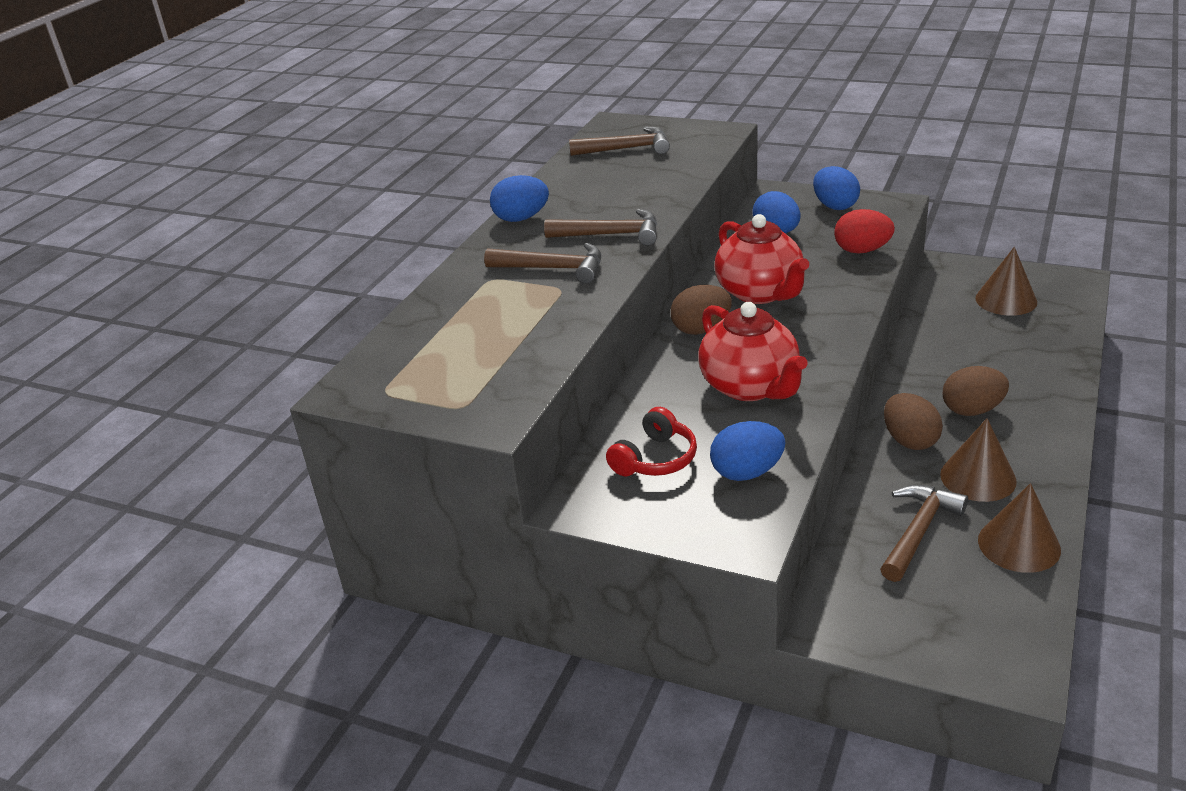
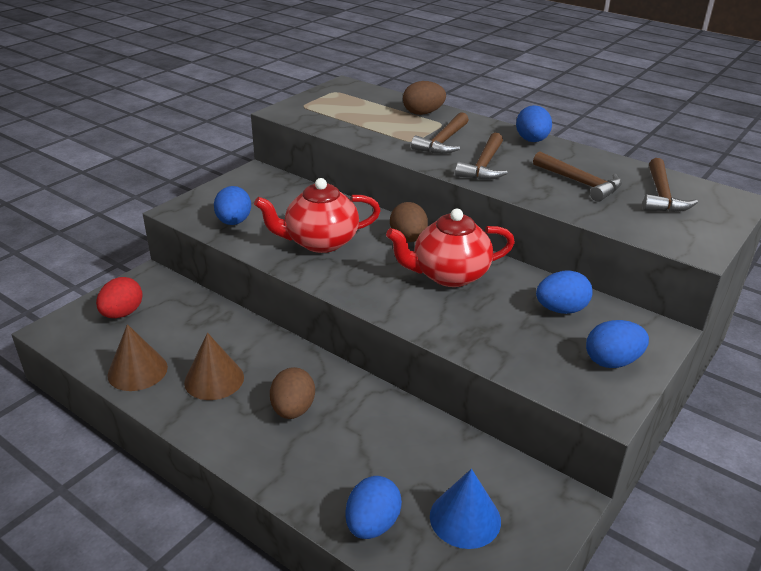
camera: 100 degrees right, 0 degrees up
(655, 459) = (273, 198): red headphones -> none
(862, 250) = (500, 349): red egg -> red egg (122, 313)
(910, 441) = (279, 362): brown egg -> brown egg (423, 113)
(918, 532) = (187, 332): brown hammer -> brown hammer (580, 183)
(1006, 300) = (465, 518): brown cone -> blue cone
(1056, 337) = (372, 524): none -> blue egg

